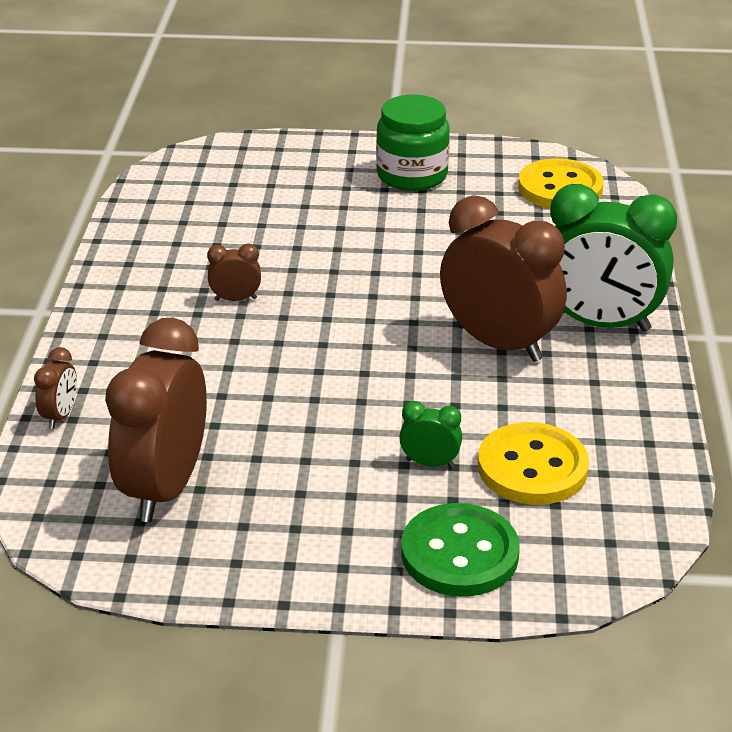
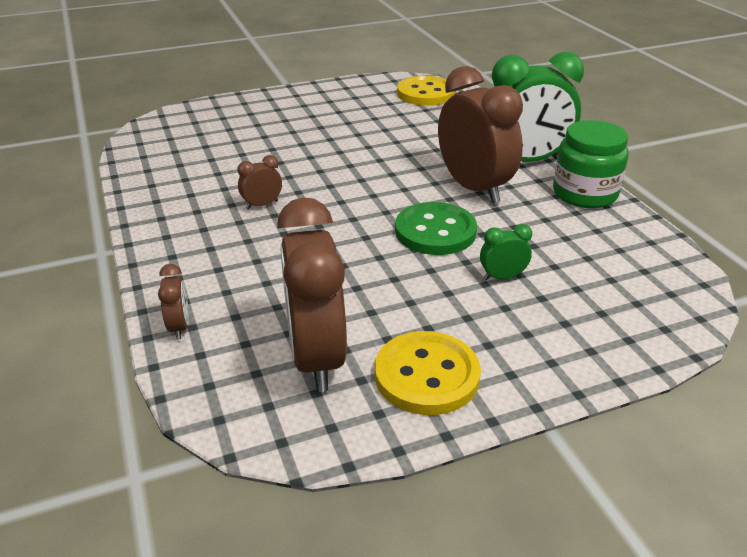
camera: 25 degrees left, 0 degrees up
(412, 175) = (324, 104): green jar -> green jar (584, 194)
(459, 553) = (584, 334): green button -> green button (435, 231)
(498, 343) = (474, 188): brown clock -> brown clock turned 45 degrees clockwise
(532, 467) = (573, 259): yellow button -> yellow button (426, 375)

